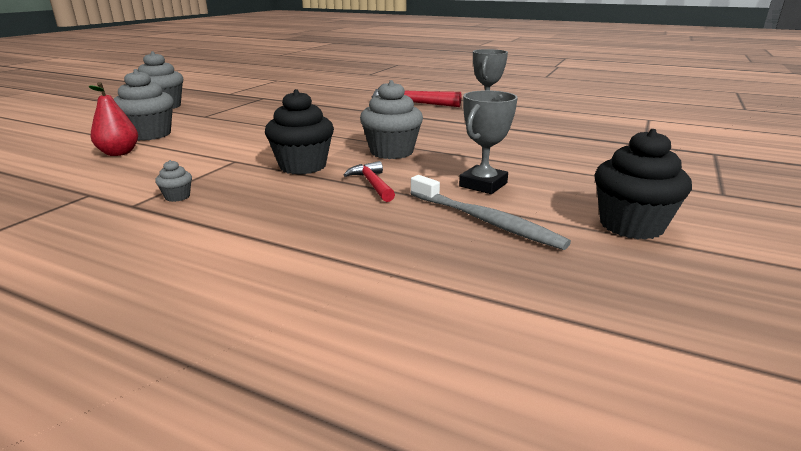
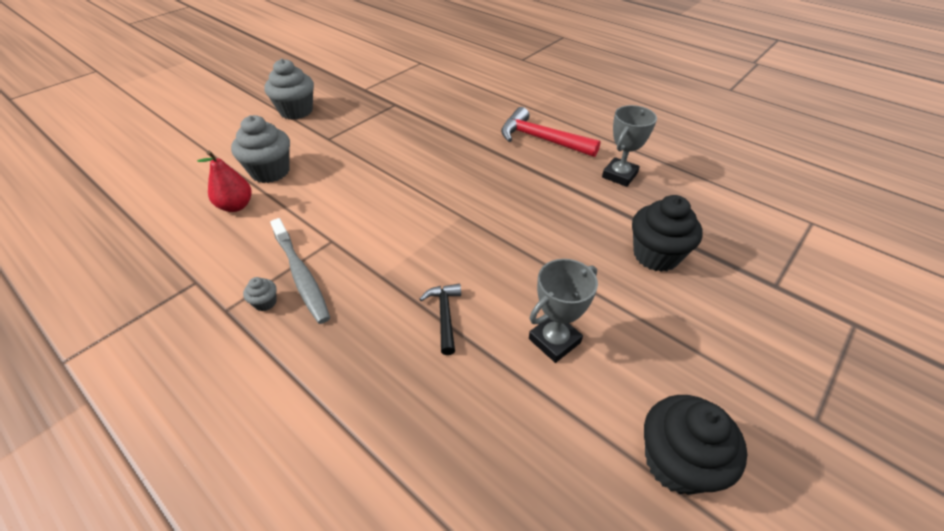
camera: 15 degrees right, 20 degrees up
(302, 166) = (390, 264): black cupcake -> black cupcake (656, 255)
(372, 184) = (445, 316): red hammer -> black hammer
(391, 152) = (486, 250): grey cupcake -> none
(485, 221) = (528, 415): grey toothbrush -> grey toothbrush (301, 276)

